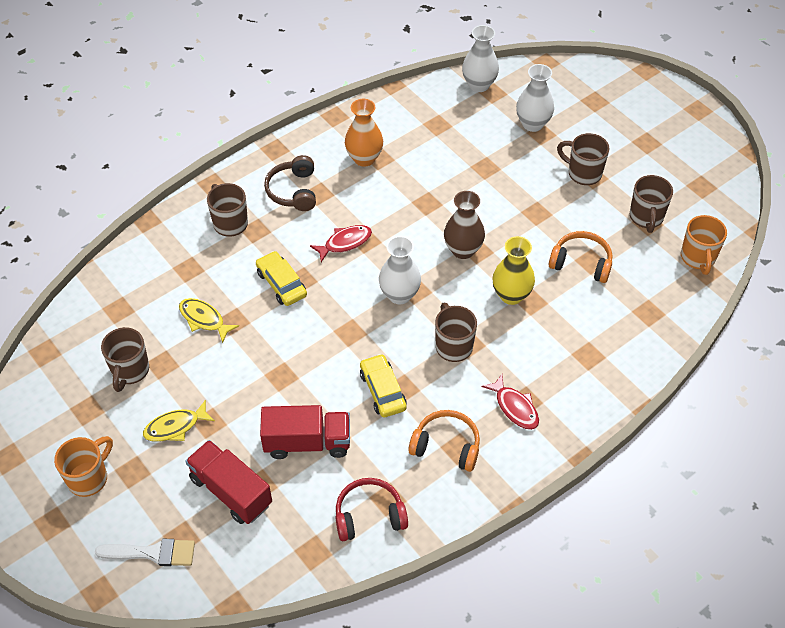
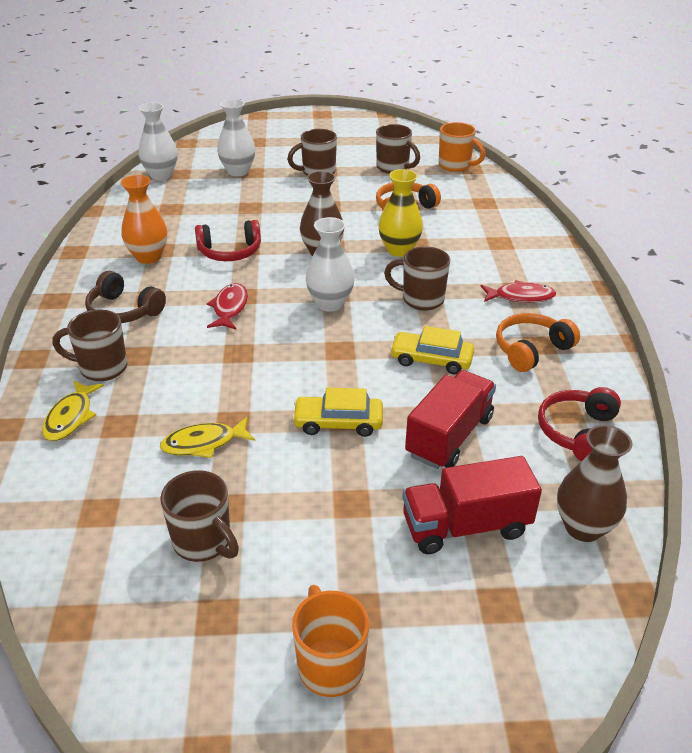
camera: 55 degrees left, 15 degrees down
(152, 553) = (504, 646): white brush -> none
(175, 427) = (329, 536): yellow fish -> yellow fish (71, 417)
(275, 556) = (583, 527): none -> brown vase
(281, 284) = (227, 367): yellow car -> yellow car (338, 422)
(412, 197) = (230, 252): none -> red headphones

